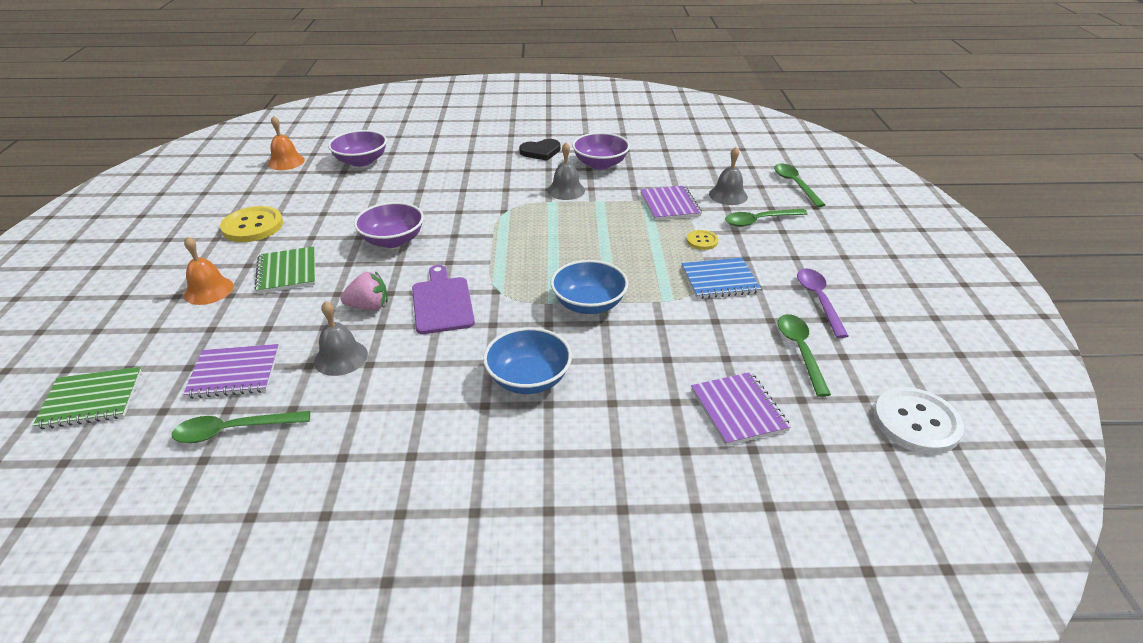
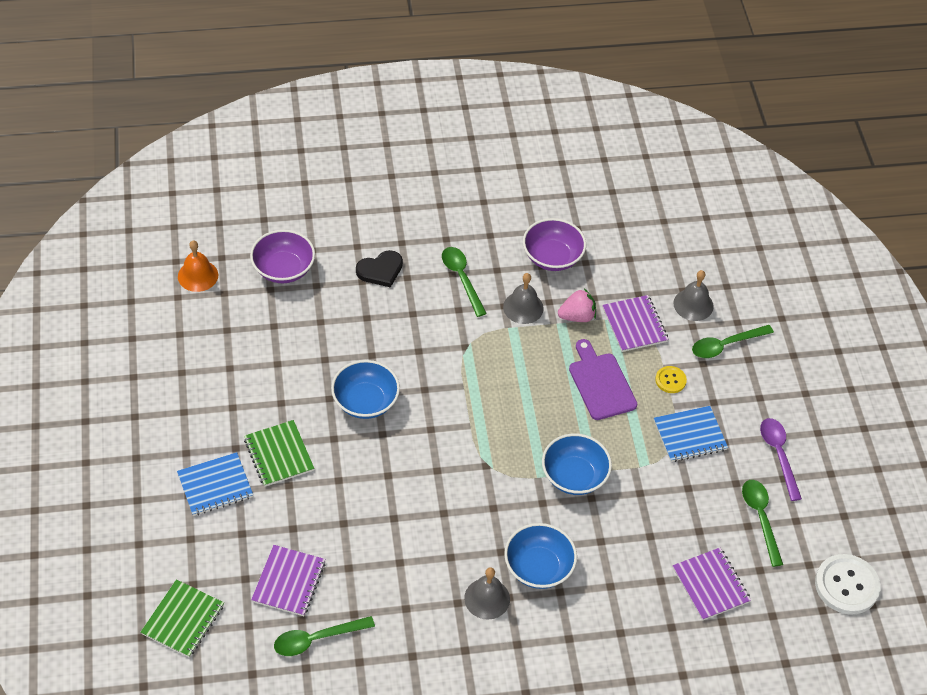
camera: 10 degrees left, 15 degrees up
(91, 400) = (183, 619): green notebook -> green notebook turned 45 degrees counterclockwise
(208, 290) = (215, 485): orange bell -> blue notebook
(234, 373) = (289, 582): purple notebook -> purple notebook turned 60 degrees counterclockwise
(252, 226) = (213, 390): yellow button -> none
(341, 357) = (373, 557): grey bell -> grey bell (487, 598)
(369, 306) = (374, 494): pink strawberry -> pink strawberry (577, 316)
(393, 240) = (365, 401): purple bowl -> blue bowl
(442, 303) = (440, 485): purple cutting board -> purple cutting board (601, 383)
(541, 152) = (482, 237): black heart -> black heart (380, 270)
(795, 185) = (762, 281): green spoon -> green spoon (462, 278)

